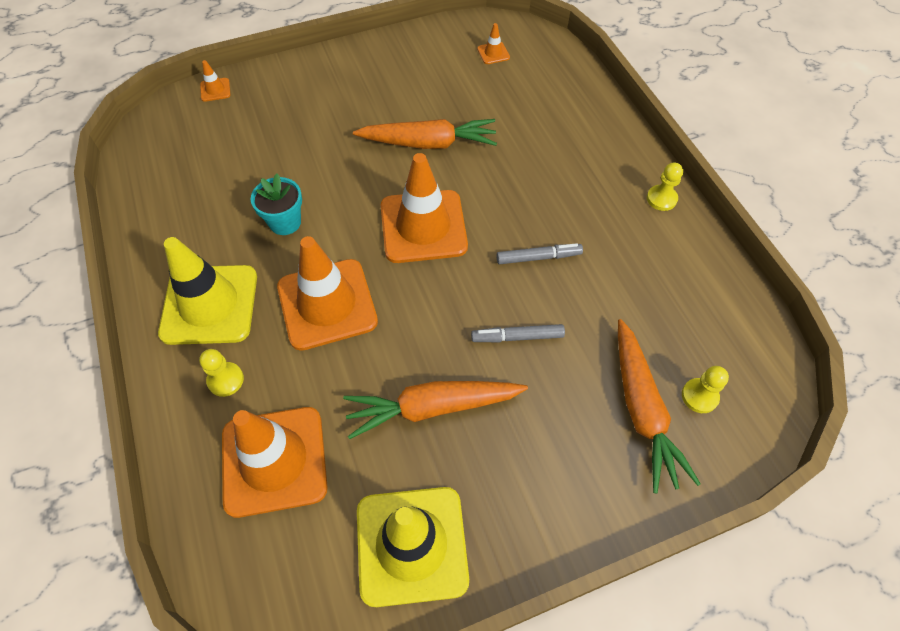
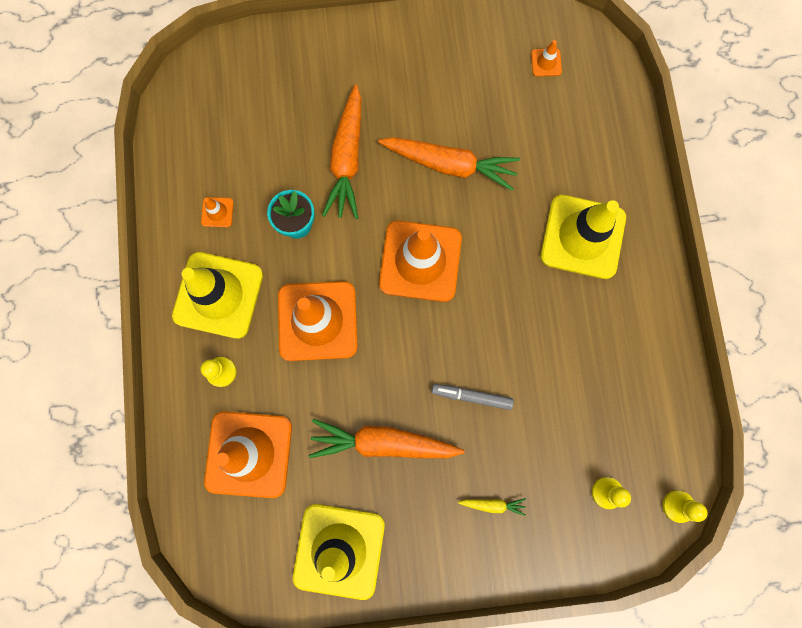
camera: 15 degrees right, 20 degrees up
(215, 90) = (257, 45): orange traffic cone -> orange traffic cone (217, 212)
(538, 257) = (515, 321): grey marker -> none
(578, 173) = (582, 237): none -> yellow traffic cone
(579, 442) = (492, 504): none -> yellow carrot
(642, 410) = (553, 491): orange carrot -> orange carrot (347, 159)
(661, 199) = (651, 287): yellow pawn -> yellow pawn (677, 506)

